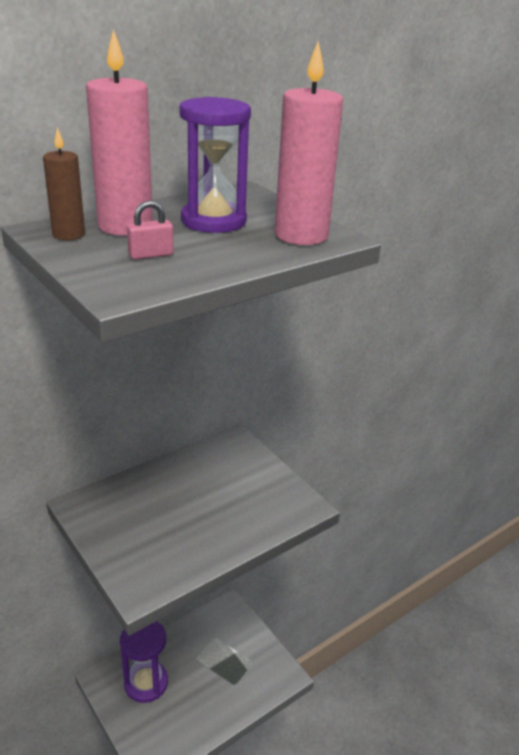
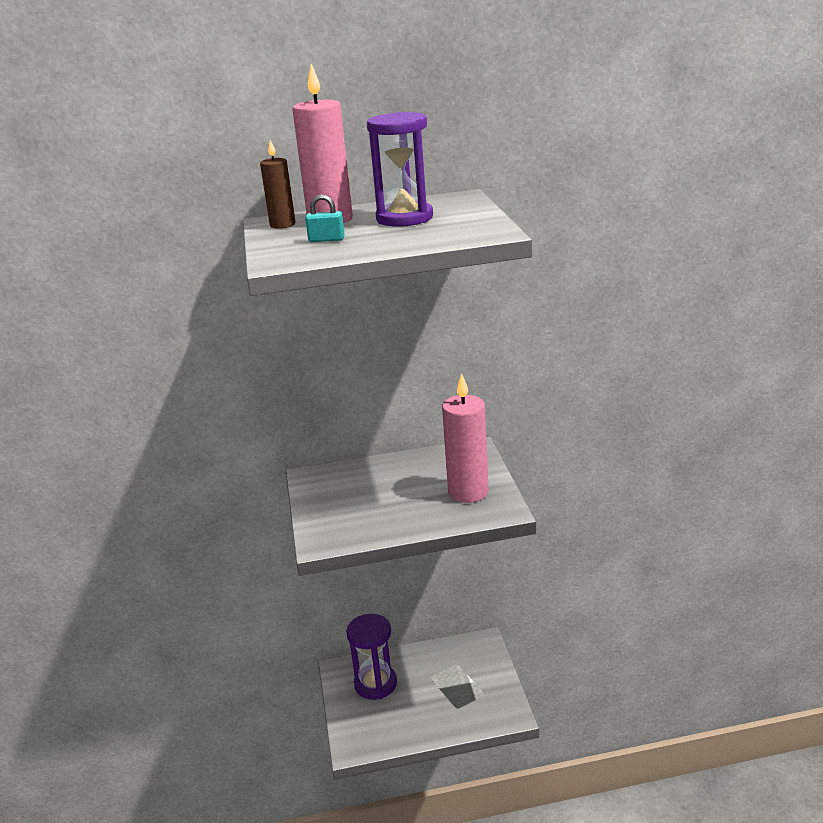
camera: 30 degrees right, 5 degrees down
(151, 255) = (326, 239): pink padlock -> turquoise padlock
(301, 235) = (465, 230): pink candle -> pink candle (468, 492)

